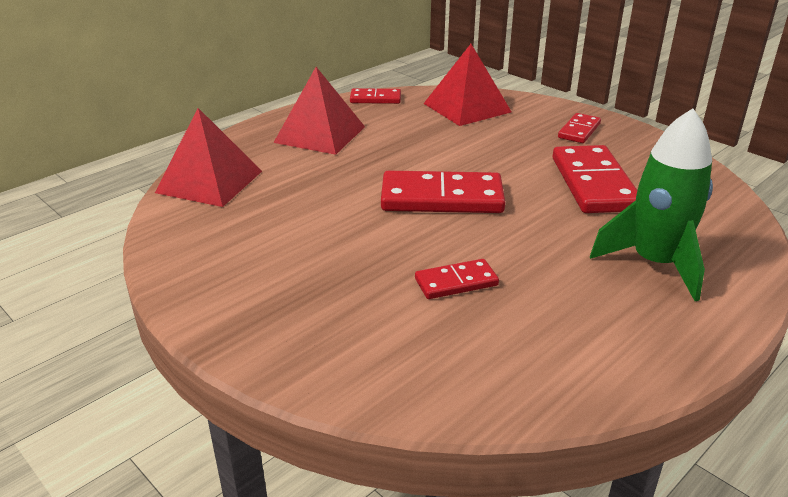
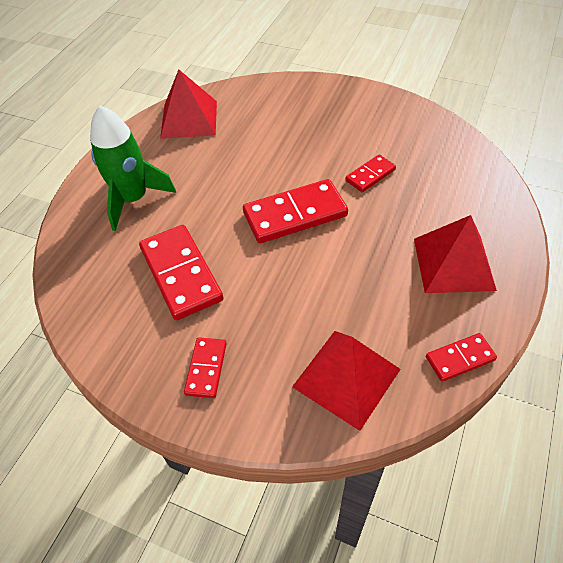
camera: 160 degrees right, 20 degrees up
(209, 181) = (473, 174): red pyramid -> red pyramid (189, 119)
(456, 282) = (251, 148): red domino -> red domino (370, 175)

